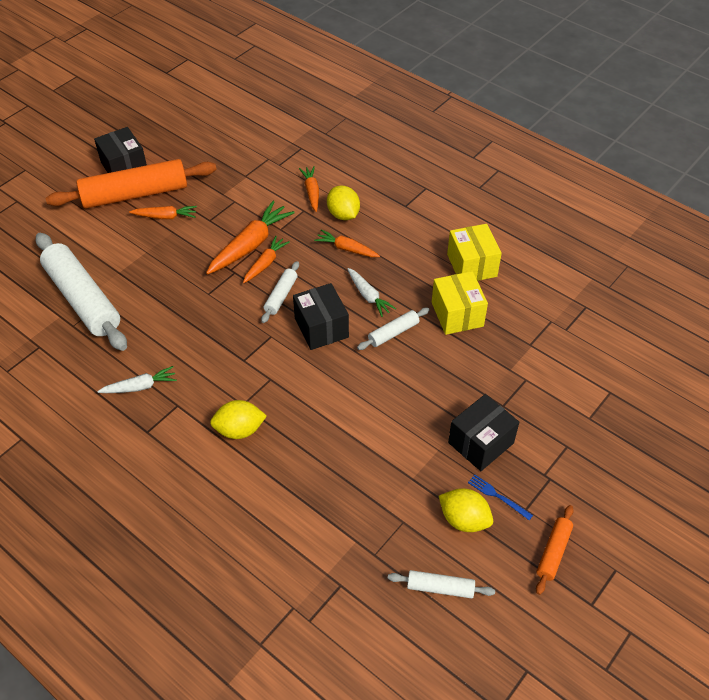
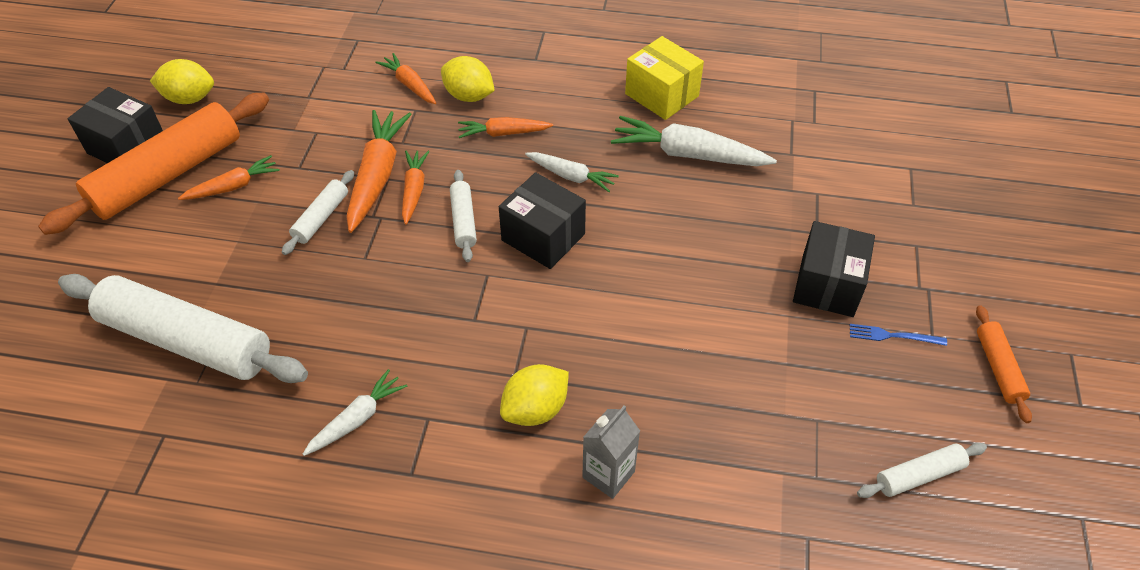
camera: 30 degrees left, 0 degrees up
(253, 488) = (608, 474): none -> grey carton
(393, 333) = (633, 206): white rolling pin -> white rolling pin (321, 218)
(457, 314) = (688, 154): yellow box -> white carrot
(464, 519) = (880, 381): yellow lemon -> yellow lemon (189, 98)

